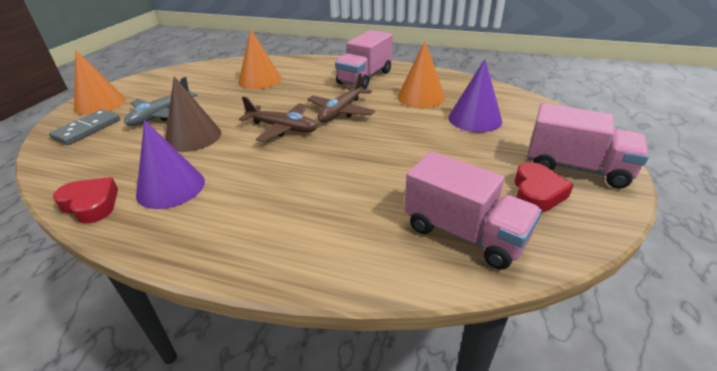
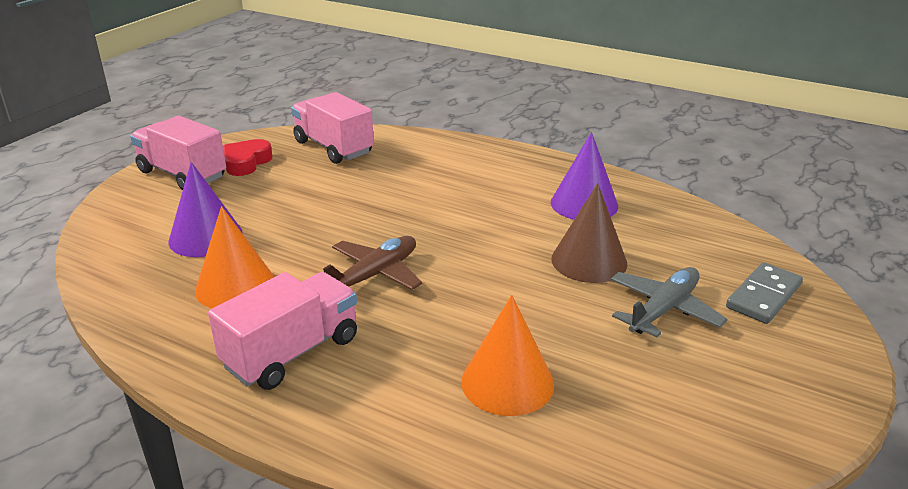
camera: 170 degrees left, 5 degrees down
(91, 204) = (655, 198): red heart -> none
(100, 104) = (806, 357): orange cone -> none
(282, 128) = (466, 257): brown plane -> none

